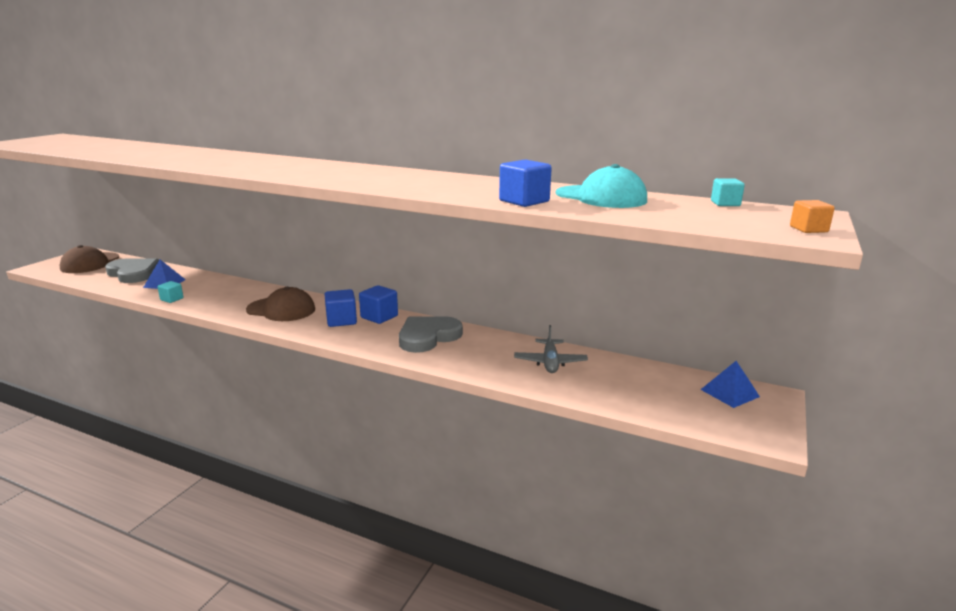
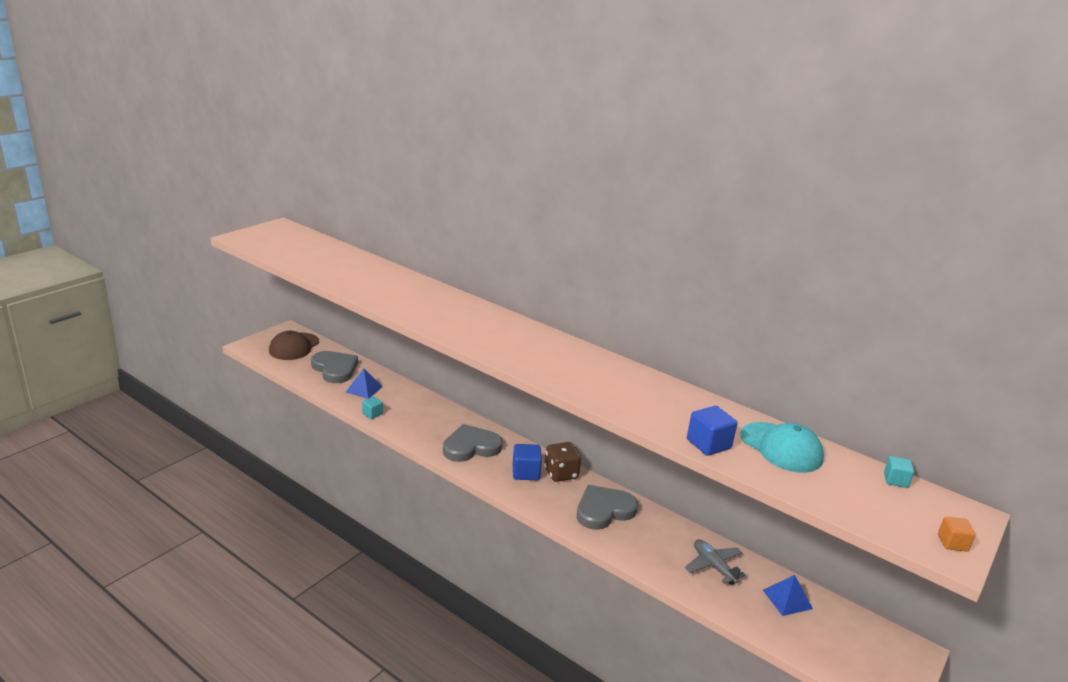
camera: 10 degrees right, 5 degrees up
(281, 309) = (471, 447): brown cap -> grey heart
(379, 317) = (561, 474): blue cube -> brown dice
(550, 362) = (713, 566): grey plane -> grey plane turned 135 degrees clockwise
(729, 393) = (874, 639): blue pyramid -> blue pyramid (787, 599)

